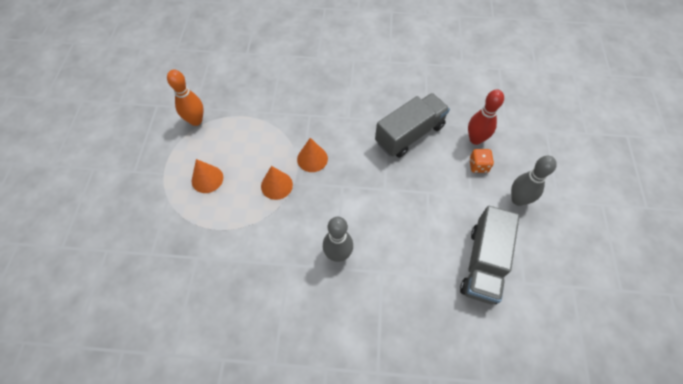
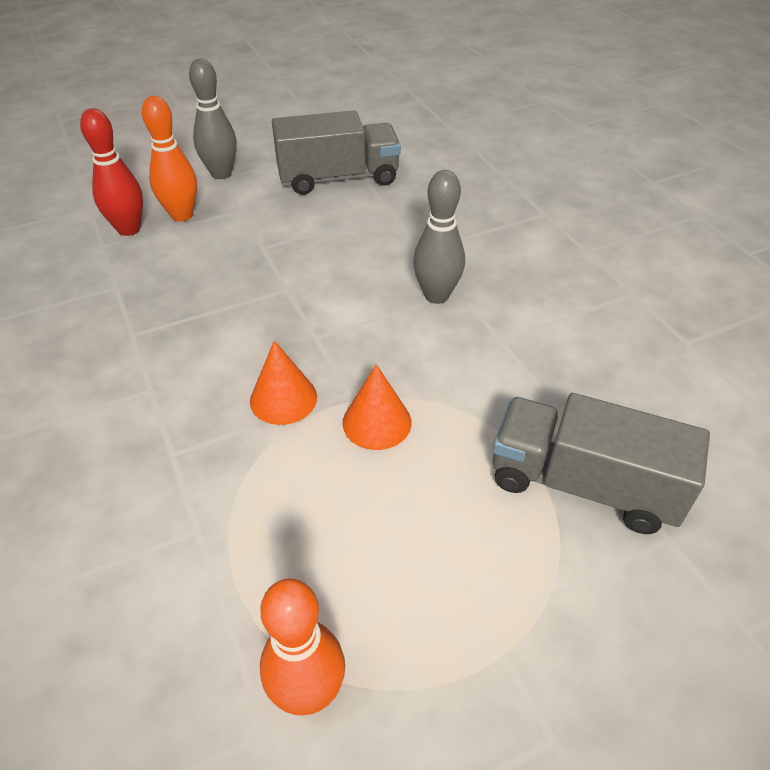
camera: 120 degrees left, 15 degrees down
(207, 179) = (448, 548): orange cone -> none
(409, 134) = (153, 297): grey truck -> grey truck (583, 484)
(478, 166) = (182, 215): orange dice -> orange bowling pin

